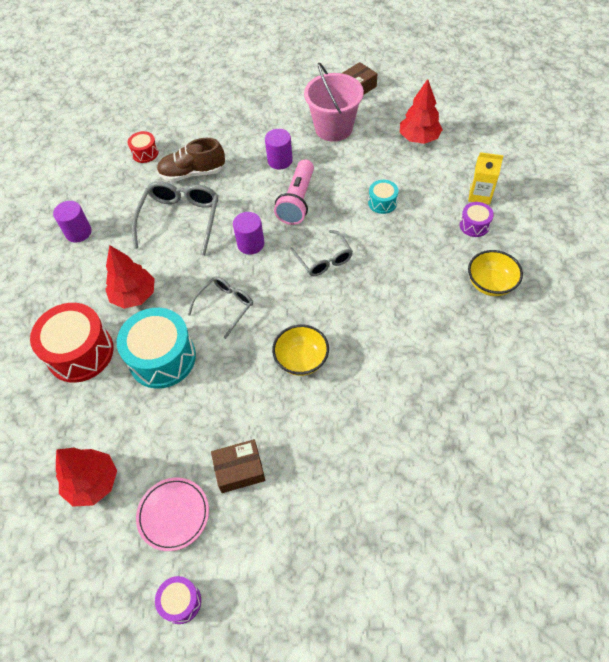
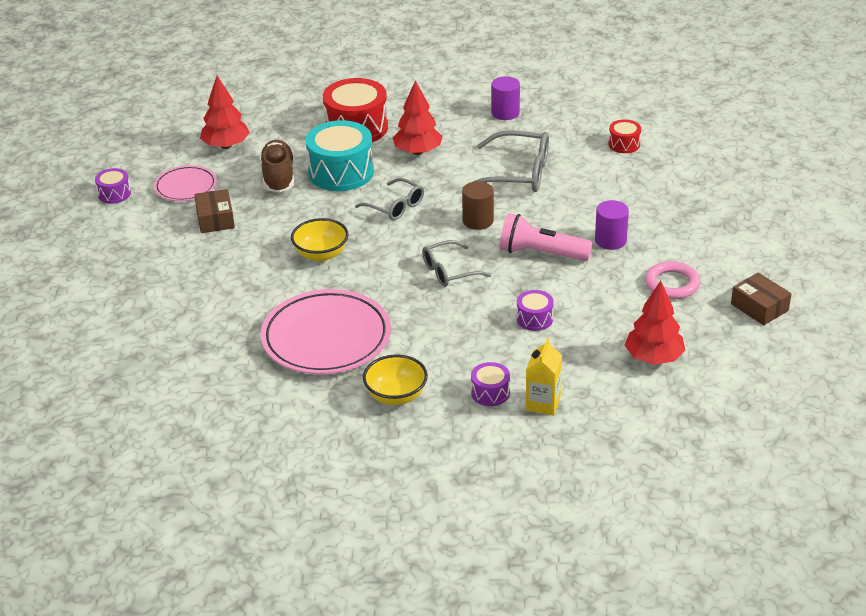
camera: 90 degrees right, 20 degrees down
(192, 173) = (590, 178): brown shoe -> brown shoe (278, 177)
(250, 244) = (478, 221): purple cylinder -> brown cylinder
(333, 128) = (672, 284): pink bucket -> pink ring
(382, 202) = (534, 319): turquoise drum -> purple drum
(425, 341) = (326, 338): none -> pink plate

